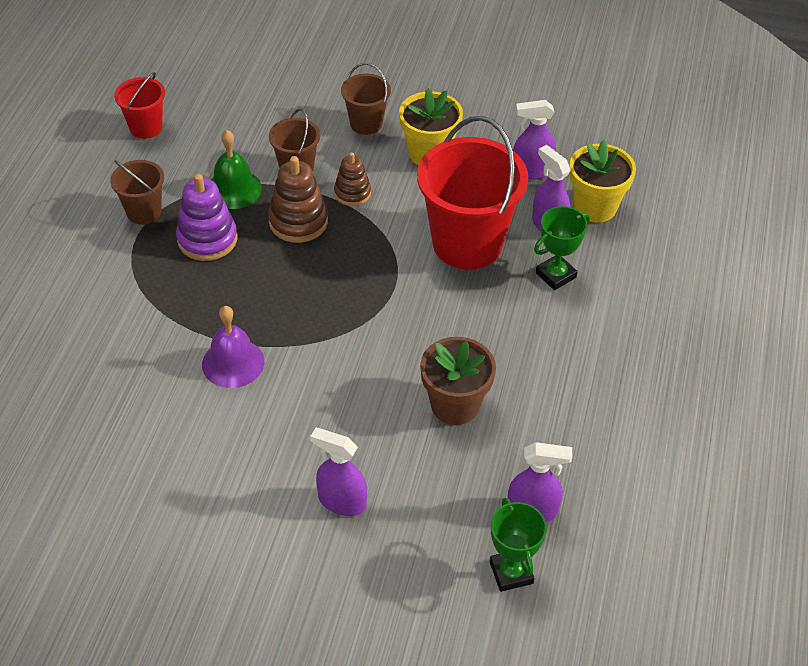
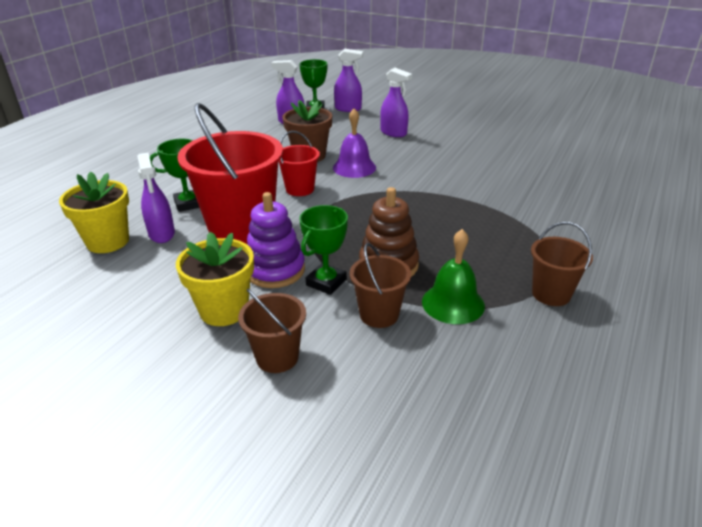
camera: 165 degrees left, 15 degrees down
(146, 127) = (576, 399): red bucket -> red bucket (300, 189)
(207, 239) = (480, 262): purple stacking toy -> purple stacking toy (275, 270)
(233, 363) = (455, 187): purple bell -> purple bell (354, 167)
(352, 193) = (326, 282): brown stacking toy -> green trophy
(531, 171) = (134, 278): purple spray bottle -> purple spray bottle (348, 109)

